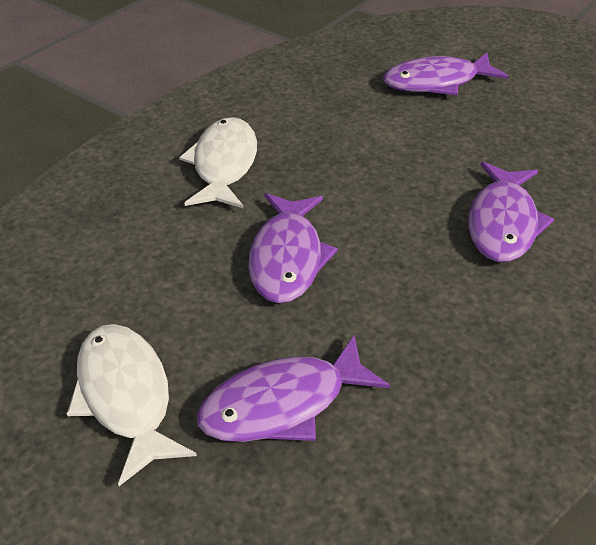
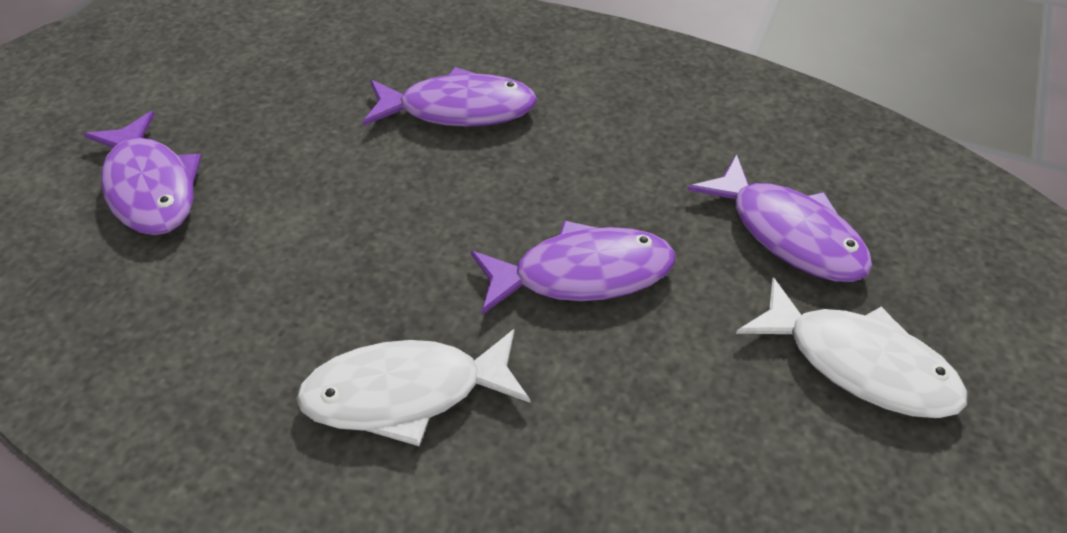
camera: 105 degrees left, 5 degrees up
(126, 397) = (859, 364): white fish -> white fish turned 105 degrees counterclockwise

